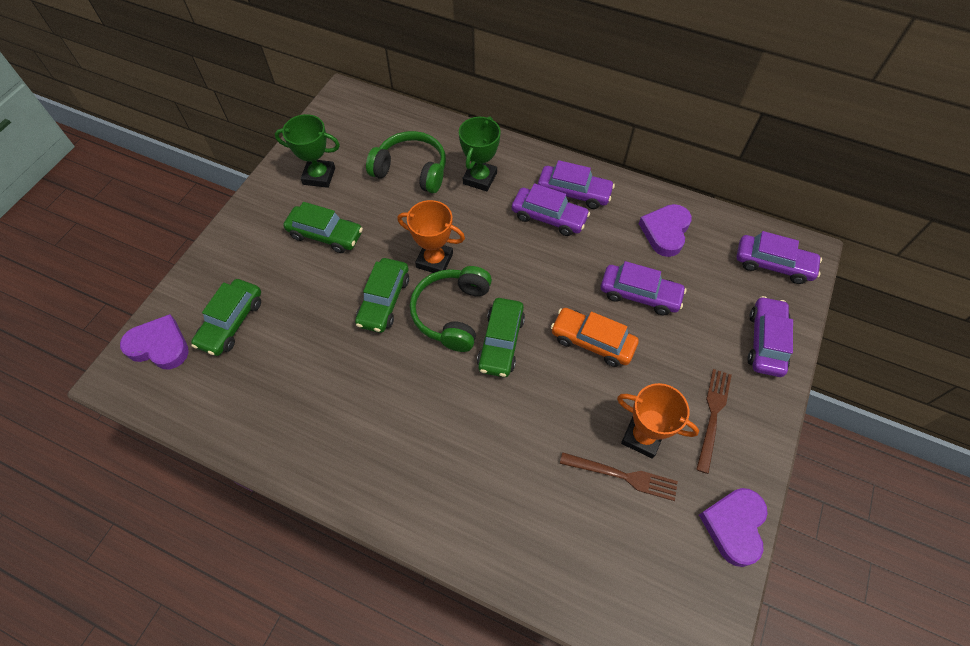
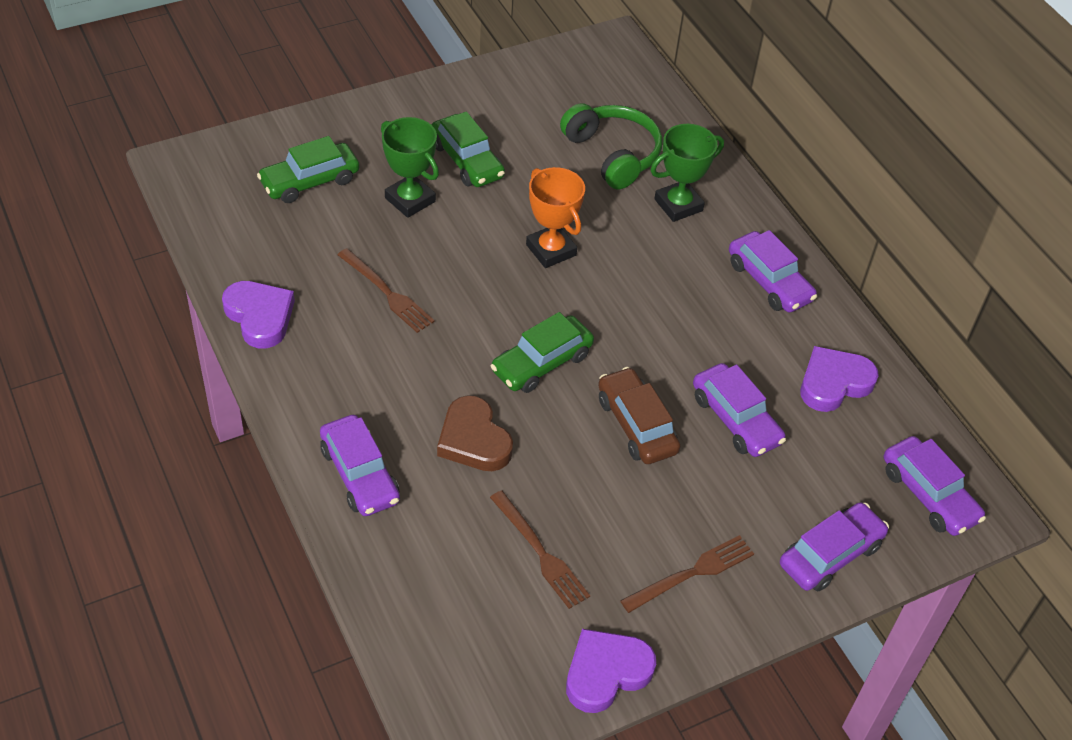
camera: 35 degrees right, 10 degrees down
(159, 346) = (232, 161): purple heart -> purple heart (260, 316)
(319, 176) = (513, 104): green trophy -> green trophy (410, 200)
(360, 367) = (387, 293): none -> brown fork
(384, 301) = (465, 253): green car -> none
(452, 313) = (520, 306): green headphones -> none
(511, 430) = (473, 440): none -> brown heart
(549, 217) = (714, 287): purple car -> purple car (360, 474)
(592, 341) = (636, 425): orange car -> brown car
(642, 437) = (596, 537): orange trophy -> none

